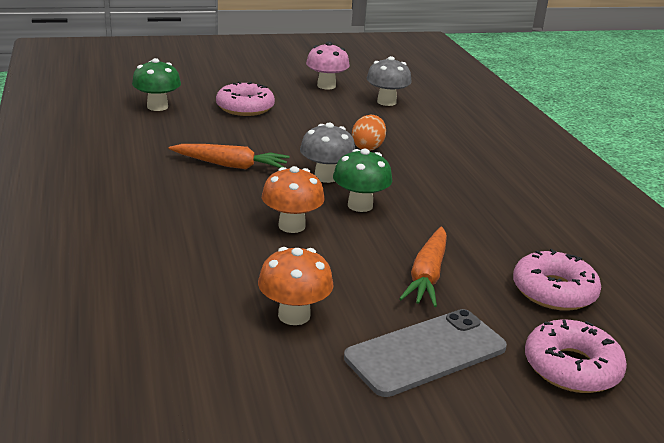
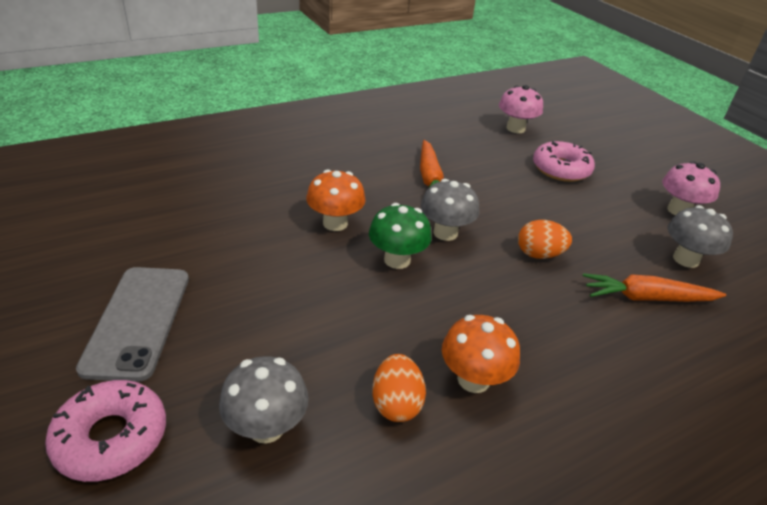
camera: 75 degrees right, 10 degrees up
(157, 107) = (515, 128): green mushroom -> pink mushroom
(294, 315) = (189, 240): orange mushroom -> orange mushroom (473, 379)
(426, 353) = (137, 321): grey phone -> grey phone turned 45 degrees clockwise
(427, 276) = (272, 315): orange carrot -> orange carrot (646, 298)
(528, 235) = (396, 403): none -> orange egg
(554, 291) = (266, 427): pink donut -> grey mushroom

